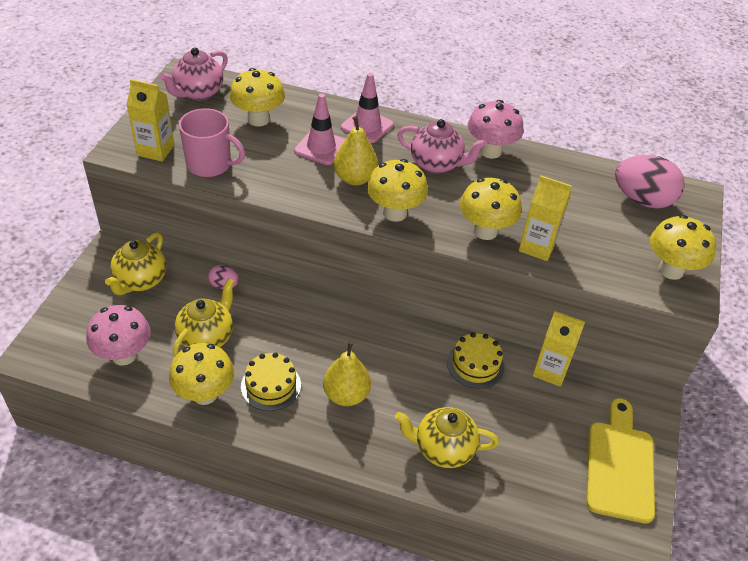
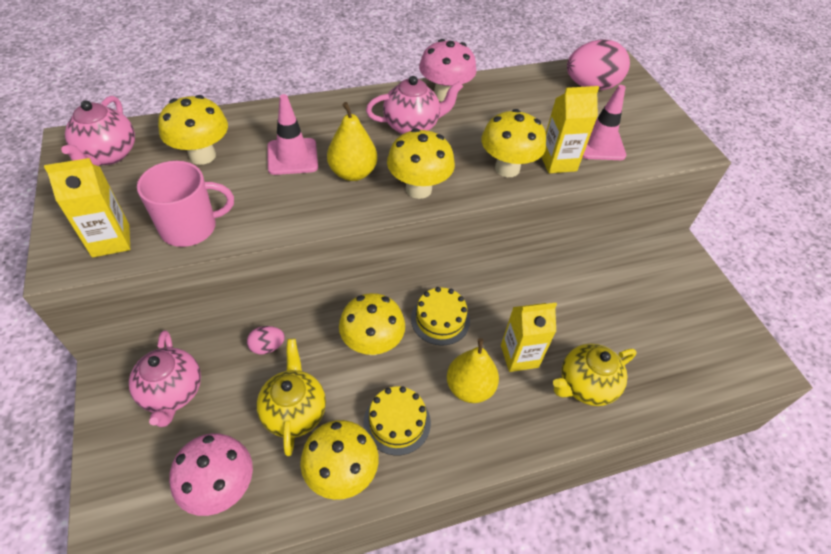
camera: 35 degrees left, 5 degrees up
(140, 281) = (172, 393): yellow teapot -> pink teapot
(367, 126) = (318, 117): pink traffic cone -> pink traffic cone (599, 144)
(475, 364) = (544, 294): yellow cake -> yellow cake (440, 319)
(550, 371) = (598, 266): yellow carton -> yellow carton (519, 356)
(620, 465) = (707, 315): yellow cutting board -> none
(671, 270) = (663, 134): yellow mushroom -> yellow mushroom (372, 344)

